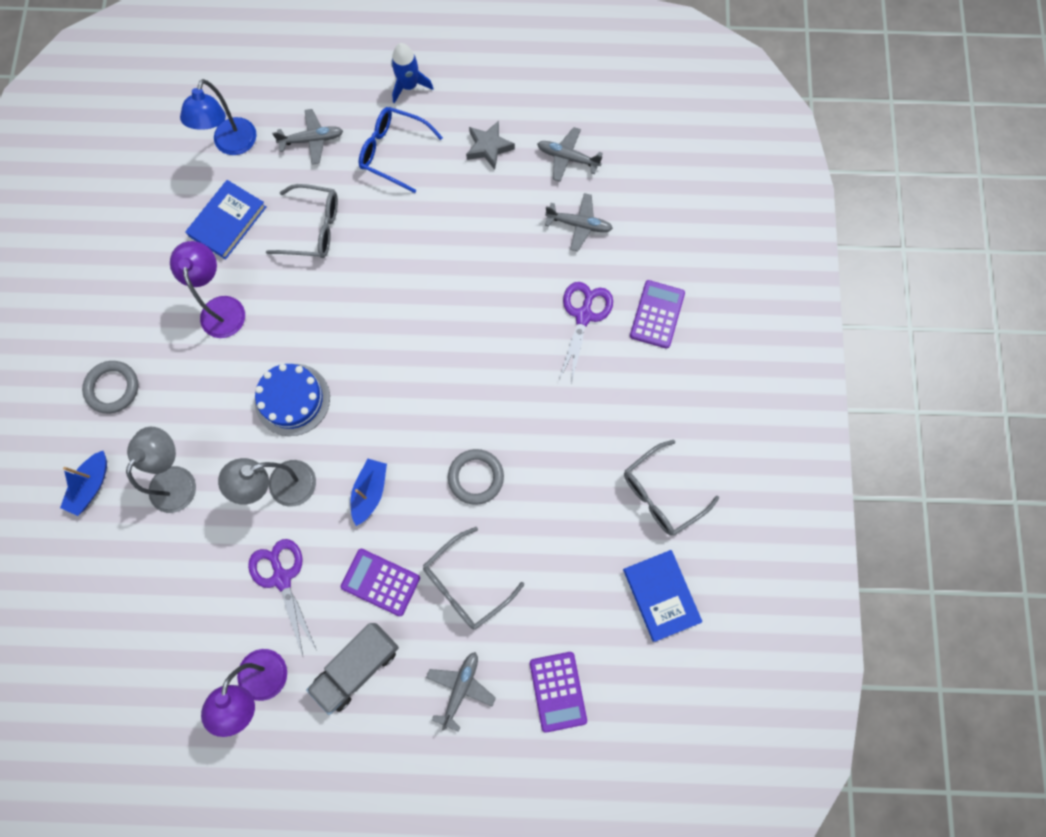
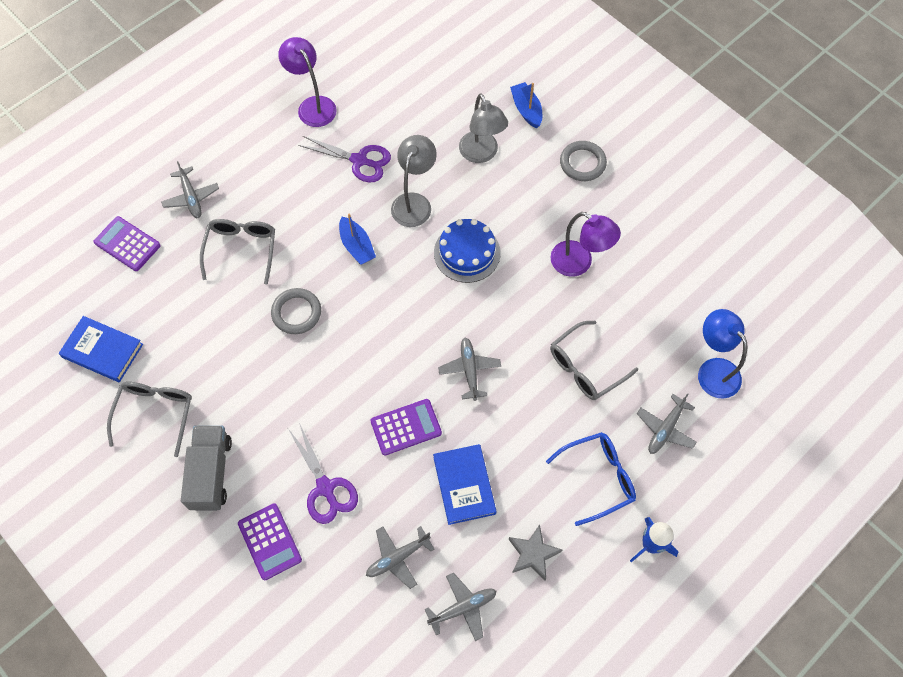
camera: 135 degrees right, 10 degrees down
(228, 221) = (646, 317): blue book -> blue book (464, 485)
(357, 667) = (265, 158): grey truck -> grey truck (211, 473)
(380, 582) = (297, 207): purple calculator -> purple calculator (406, 427)
(395, 304) = (469, 370): none -> grey plane

